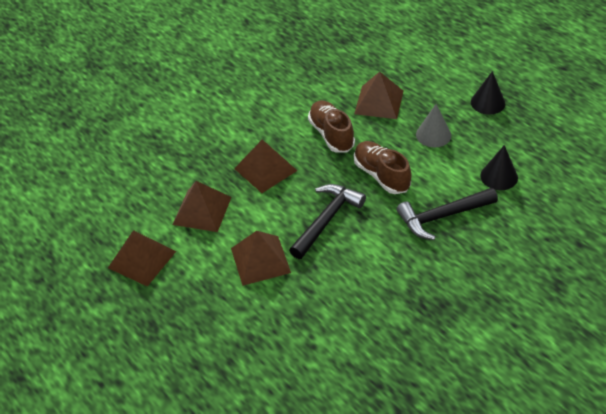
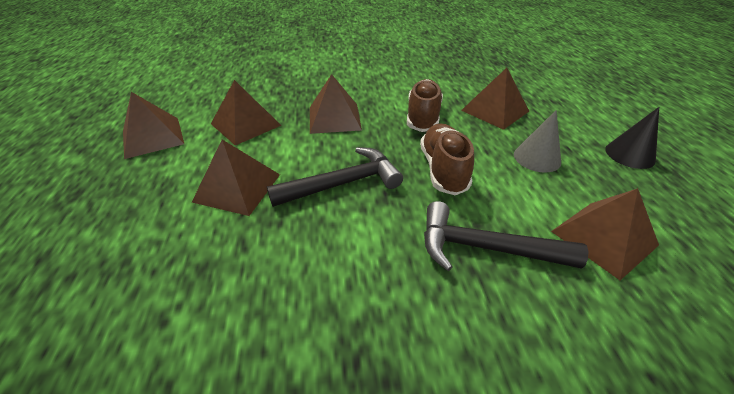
camera: 30 degrees right, 5 degrees down
(499, 176) = (604, 238): black cone -> brown pyramid

